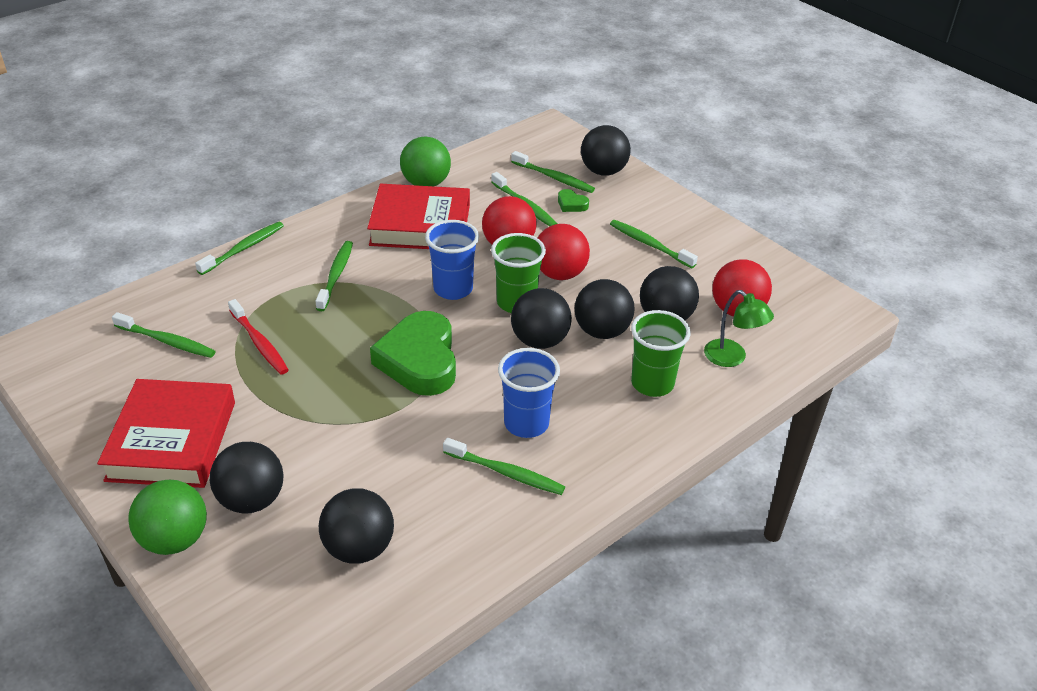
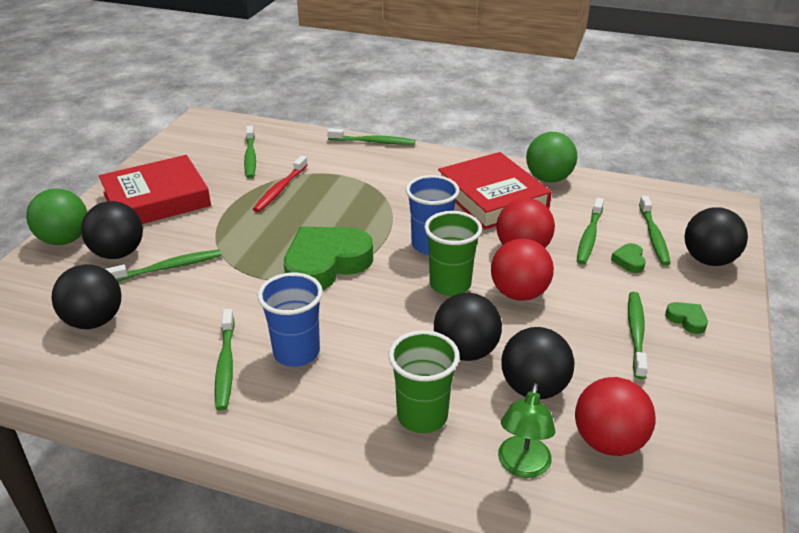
camera: 60 degrees right, 5 degrees down
(336, 275) = (386, 187): green toothbrush -> green toothbrush (168, 268)
(540, 341) = (413, 318): black ball -> none
(655, 216) = (687, 320): none -> green heart

